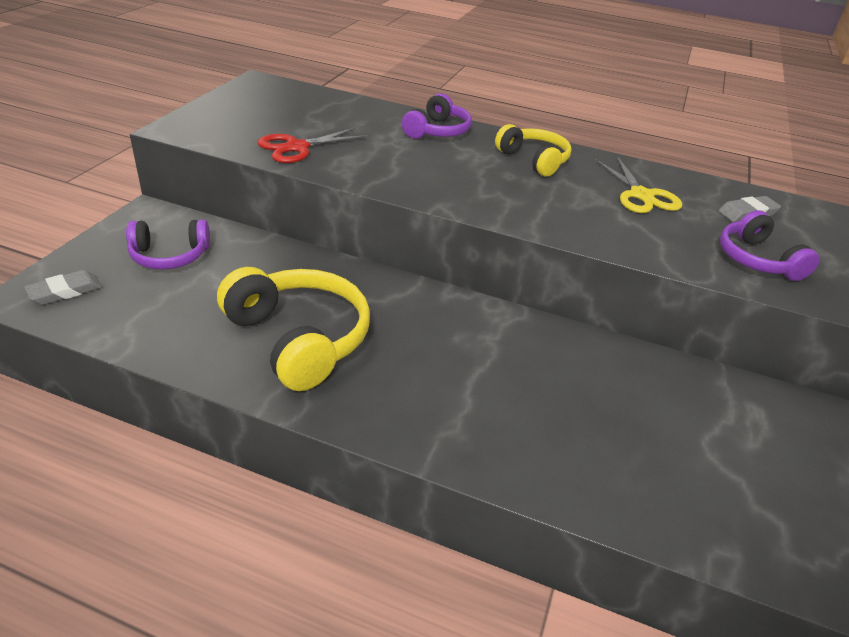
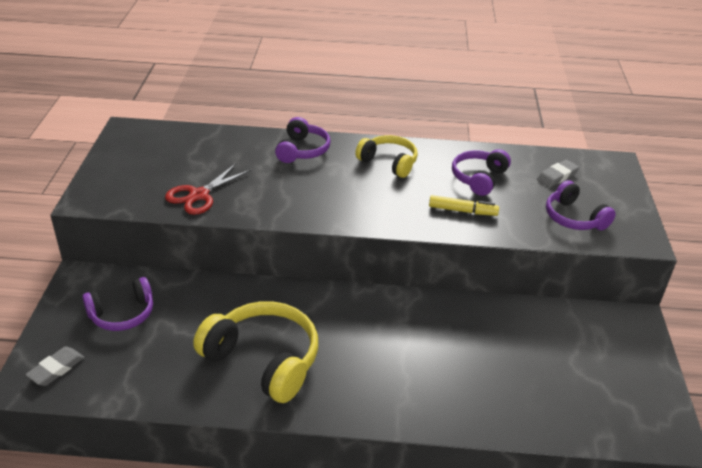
camera: 15 degrees left, 0 degrees up
(606, 222) = (462, 211): none -> yellow marker
(641, 195) = (479, 178): yellow scissors -> purple headphones

